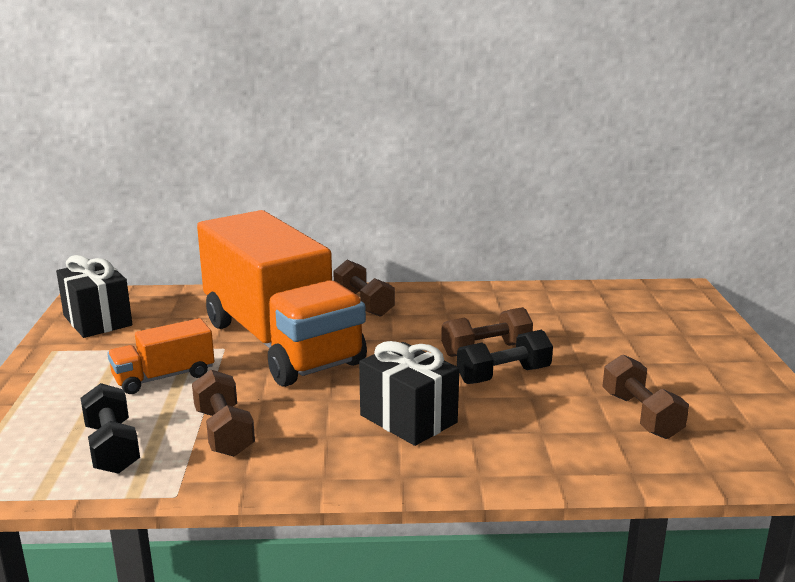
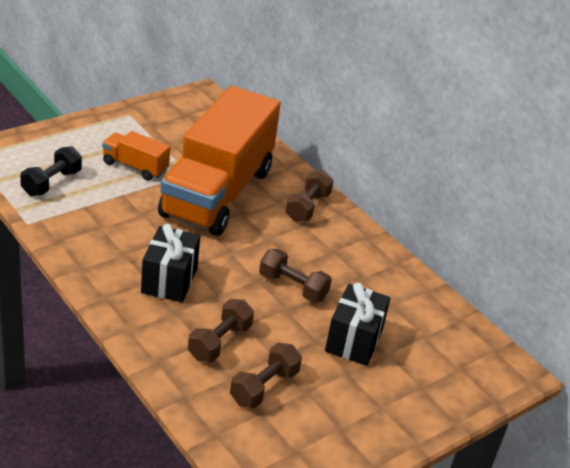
camera: 50 degrees right, 15 degrees up
(97, 320) = (177, 111): black gift -> black gift (354, 340)
(224, 432) = (97, 214): brown dumbbell -> brown dumbbell (219, 342)
(503, 375) = (263, 306): black dumbbell -> none

